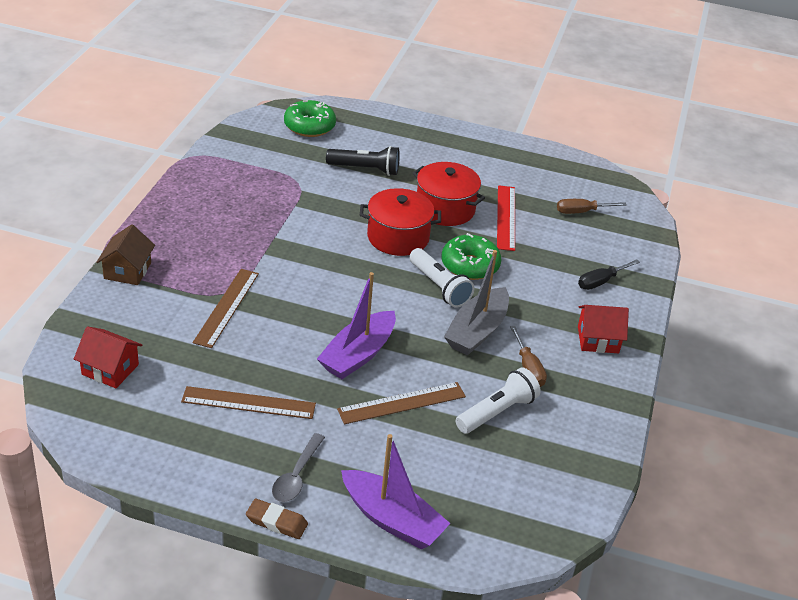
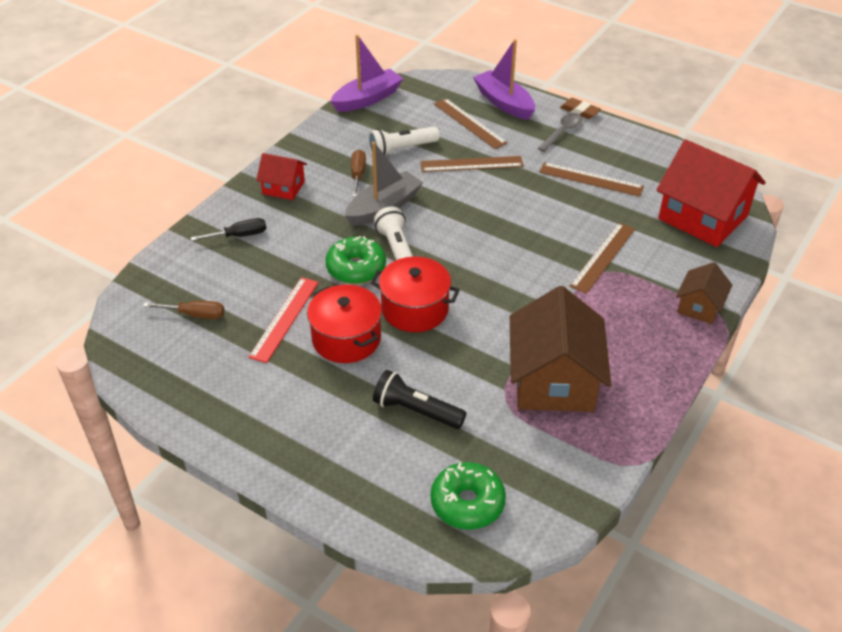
camera: 160 degrees left, 5 degrees up
(110, 369) = (703, 217): red house -> red house, size x1.94
(261, 199) = (554, 380): none -> brown house
(358, 354) = (494, 202): purple boat -> purple boat (367, 99)
(428, 471) = (469, 123): none -> brown ruler

